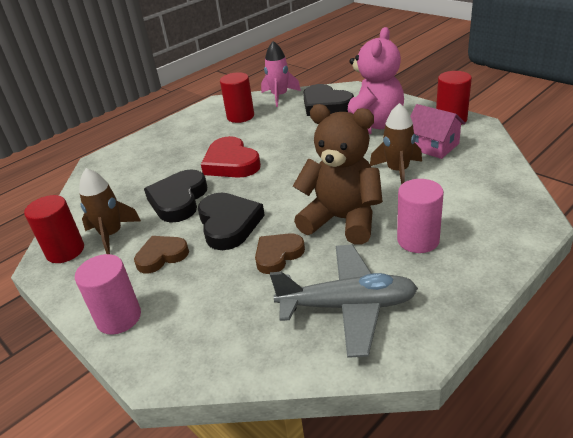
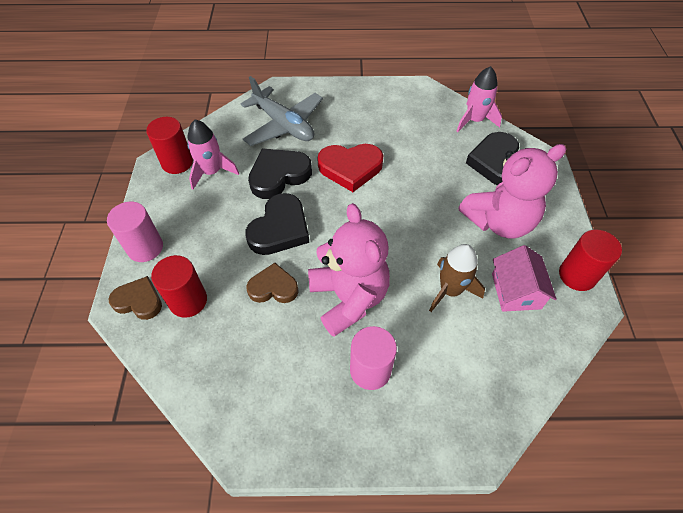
camera: 40 degrees right, 20 degrees up
(112, 235) = (212, 172): brown rocket -> pink rocket
(161, 256) = (215, 219): brown heart -> brown heart (139, 301)
(231, 163) = (350, 168): red heart -> red heart turned 105 degrees counterclockwise
(240, 116) = (417, 120): red cylinder -> red cylinder (188, 301)
(342, 220) = (348, 298): brown teddy bear -> pink teddy bear
(348, 306) = (257, 374): grey plane -> grey plane (284, 125)

